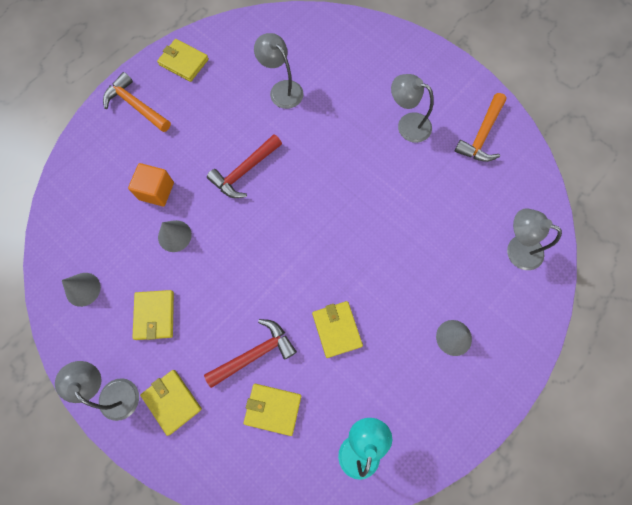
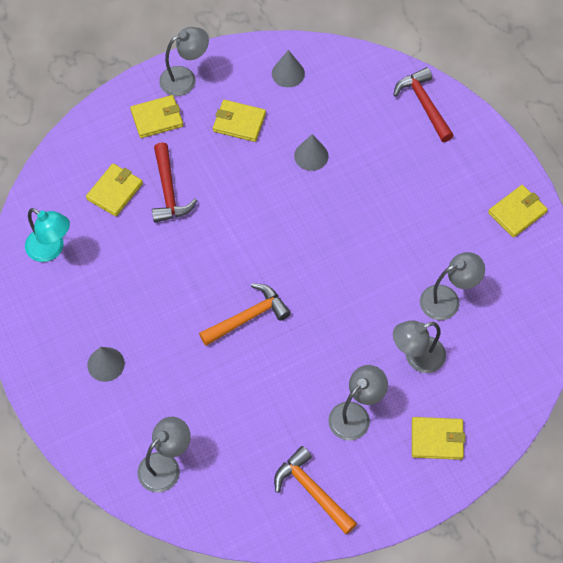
camera: 110 degrees right, 10 degrees down
(136, 105) = (474, 155): orange hammer -> orange hammer (248, 317)
(156, 191) = (366, 151): orange cube -> none
(244, 171) = (358, 234): red hammer -> red hammer (424, 104)
(337, 329) = (160, 265): yellow wallet -> yellow wallet (437, 439)
(341, 97) = (417, 358): none -> grey lamp

